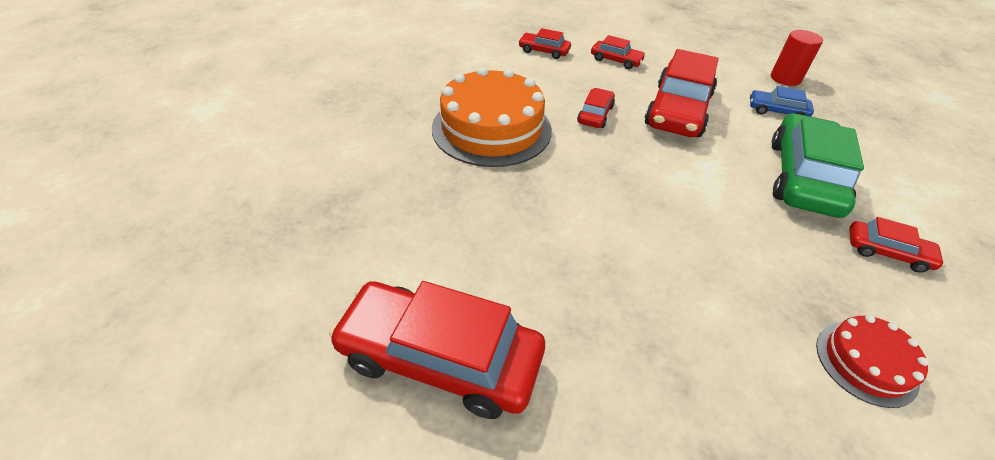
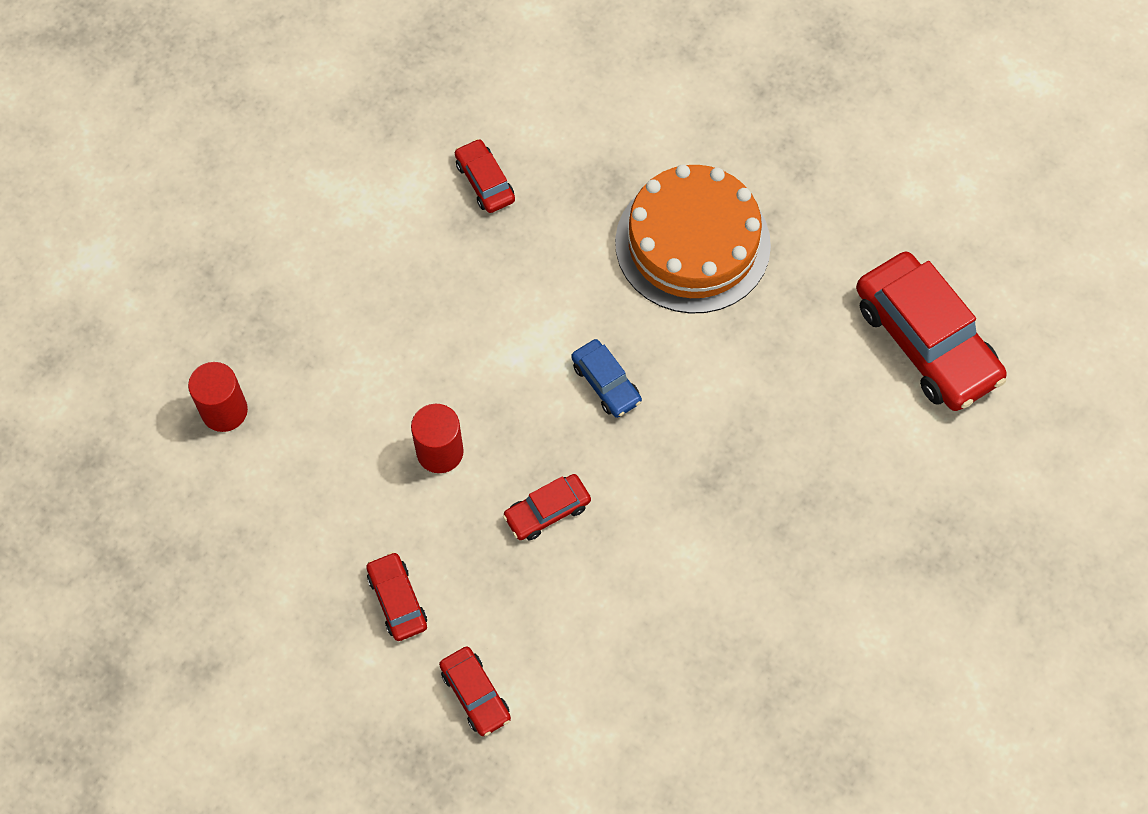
camera: 140 degrees left, 20 degrees up
(491, 128) = (691, 569): orange cake -> orange cake (692, 243)
(678, 110) = (440, 452): red car -> red cylinder
(776, 111) = (325, 372): blue car -> blue car (606, 383)
(803, 177) = (438, 283): green car -> none
(866, 363) = (630, 144): red cake -> none

